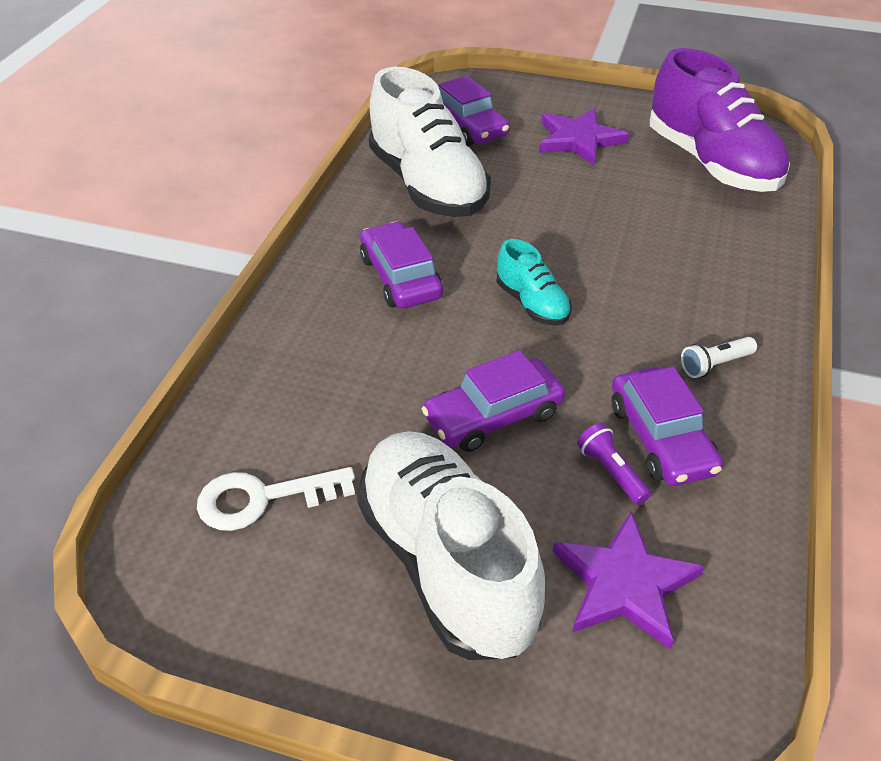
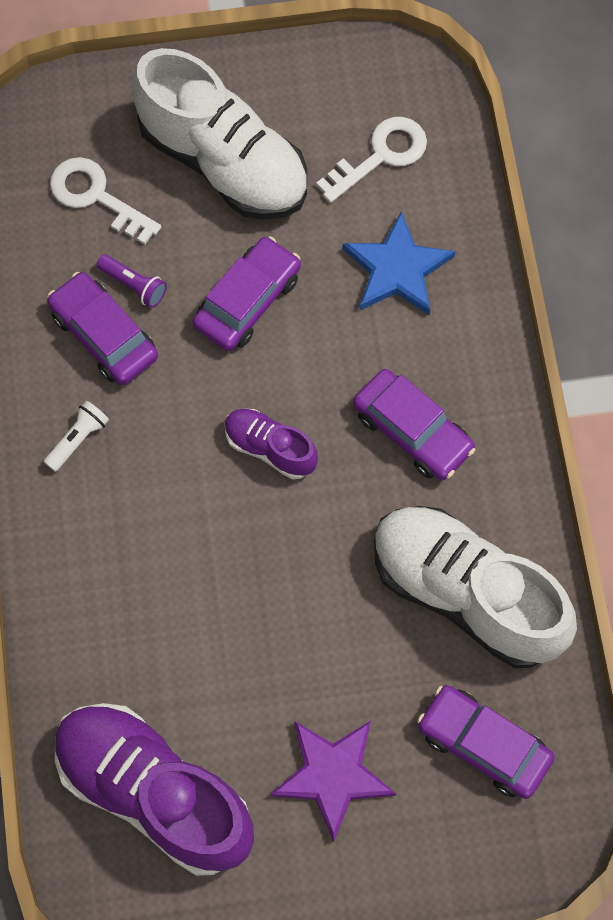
camera: 155 degrees right, 25 degrees up
(326, 390) = (397, 269): none -> blue star
(532, 304) = (270, 448): turquoise shoe -> purple shoe
(624, 584) = (96, 197): purple star -> white key

